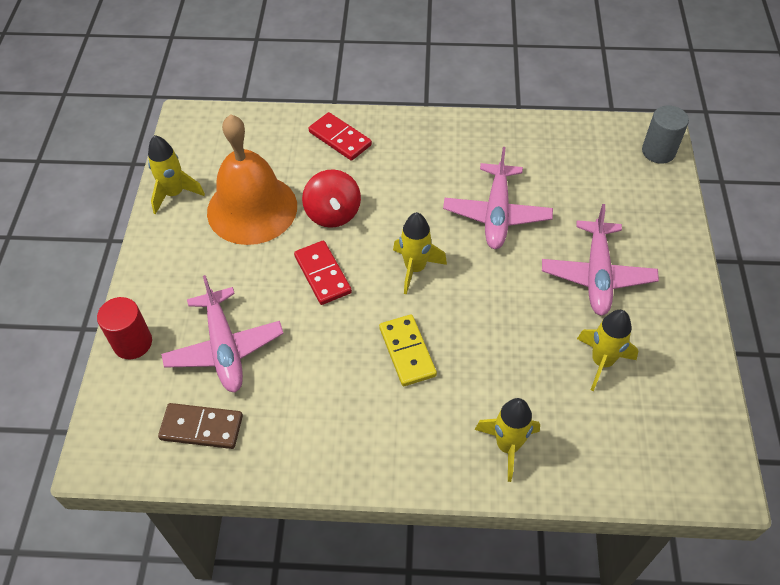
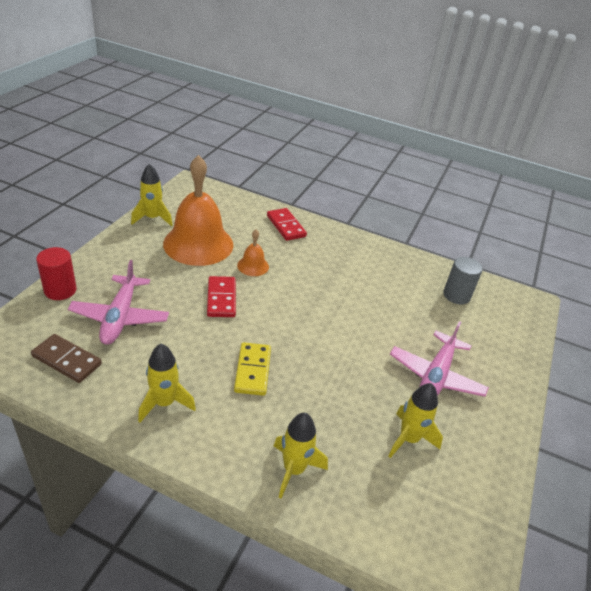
camera: 15 degrees right, 15 degrees down
(333, 213) = (253, 266): red spinning top -> orange bell
(415, 268) = (292, 319): yellow rocket -> yellow rocket (164, 403)
(497, 214) = (375, 308): pink plane -> none
(658, 151) = (527, 313): grey cylinder -> grey cylinder (456, 295)

